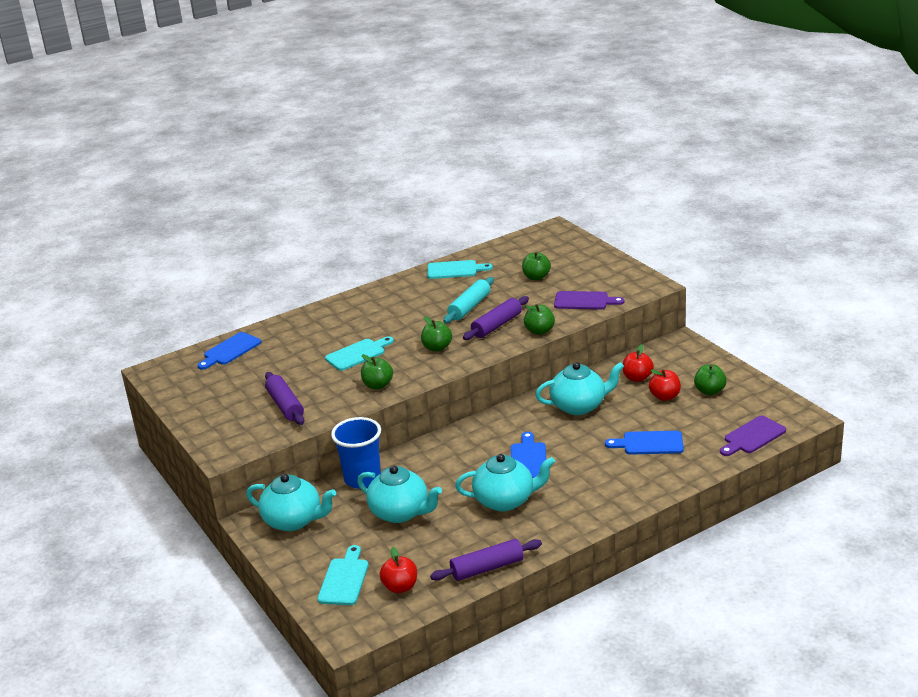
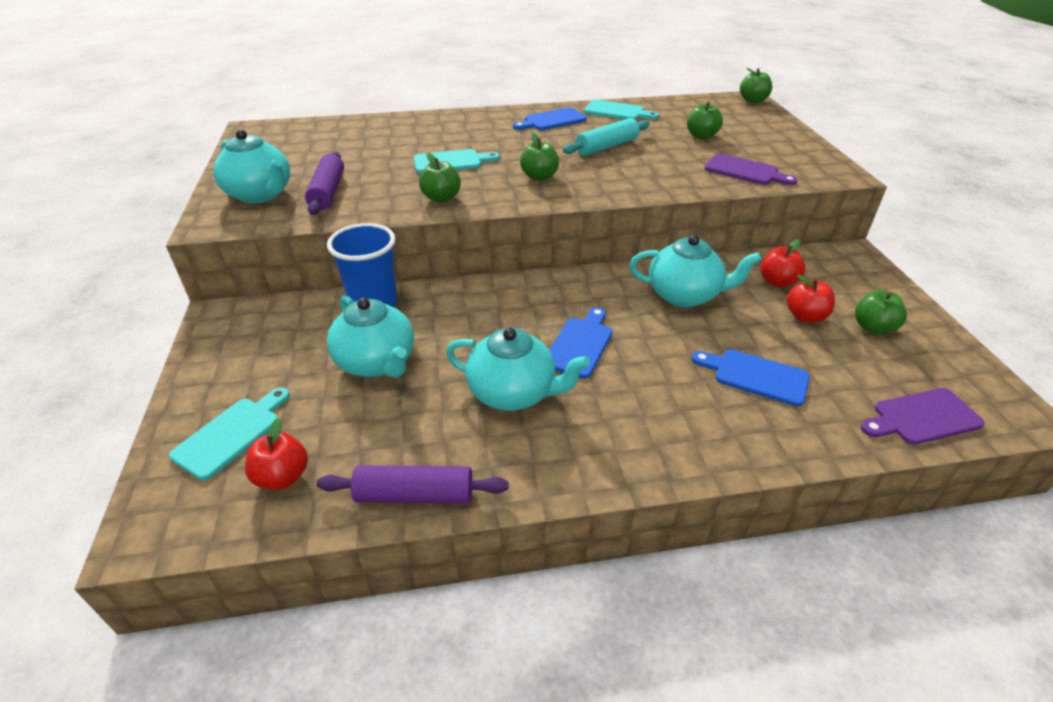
camera: 20 degrees right, 10 degrees up
(230, 350) = (337, 129): blue cutting board -> blue cutting board (552, 120)
(293, 520) = (258, 329): turquoise teapot -> turquoise teapot (260, 194)
(497, 325) = (624, 171): purple rolling pin -> none
(539, 331) = (671, 189): green apple -> green apple (753, 101)

